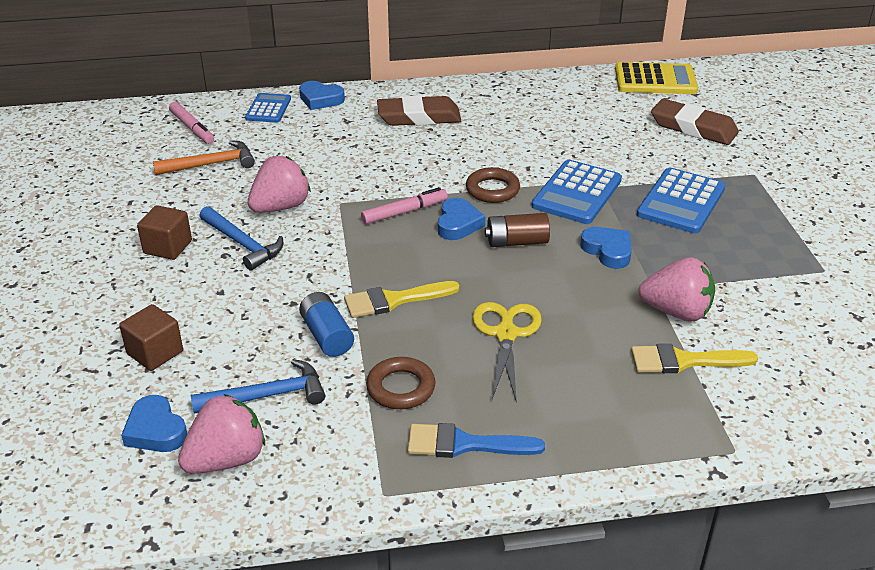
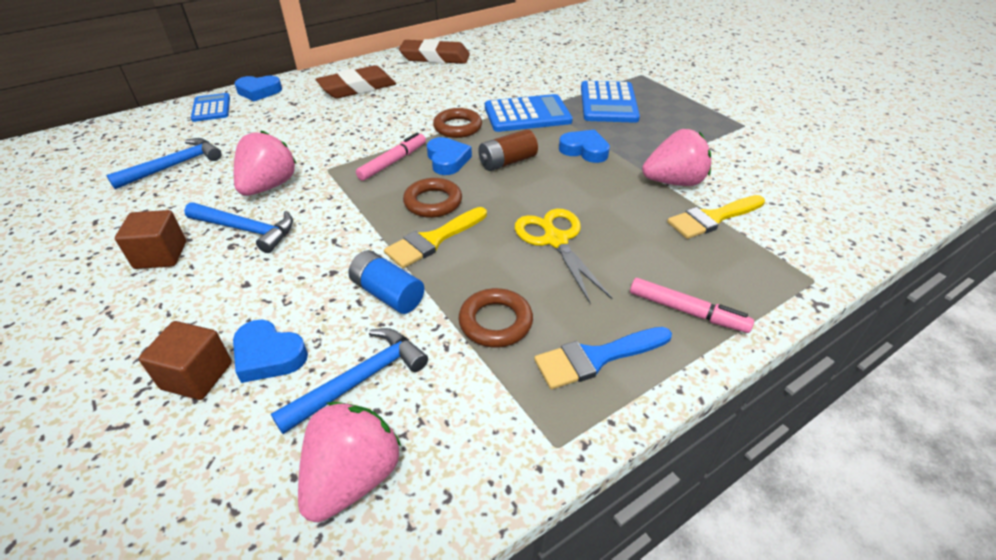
camera: 25 degrees left, 5 degrees up
(155, 430) = (242, 474): blue heart -> blue heart (269, 355)
(192, 128) = (138, 139): pink marker -> pink marker (687, 311)
(211, 164) = (174, 166): orange hammer -> blue hammer
(416, 264) = (433, 202): none -> brown ring
(577, 193) = (527, 114): blue calculator -> blue calculator turned 105 degrees counterclockwise
(655, 80) = (524, 30): yellow calculator -> none
(693, 128) = (575, 54): brown eraser -> brown eraser (435, 57)

